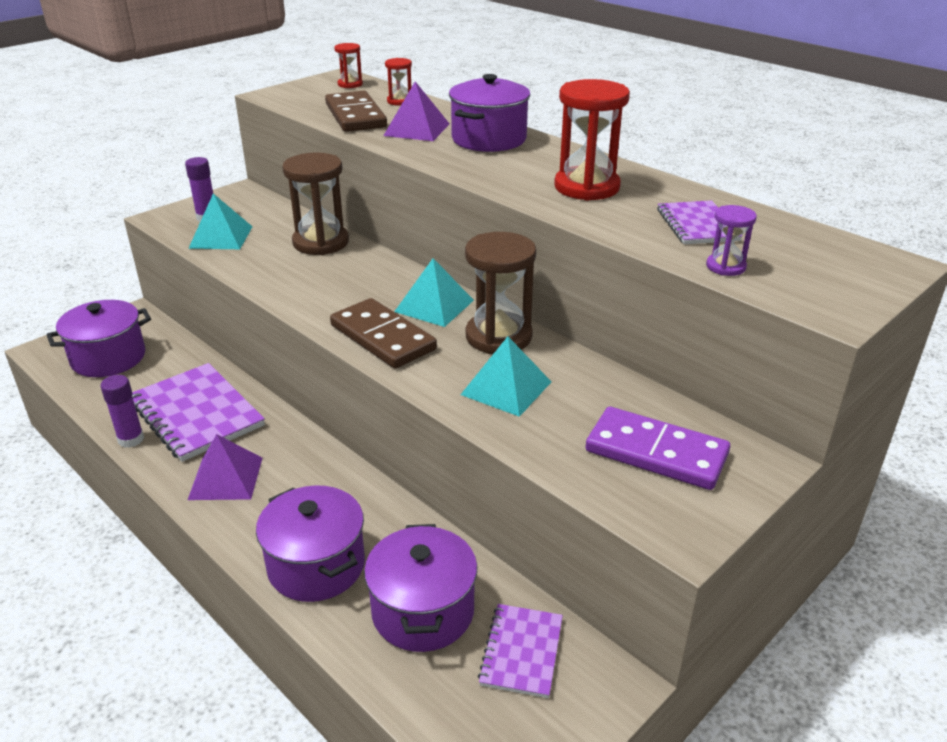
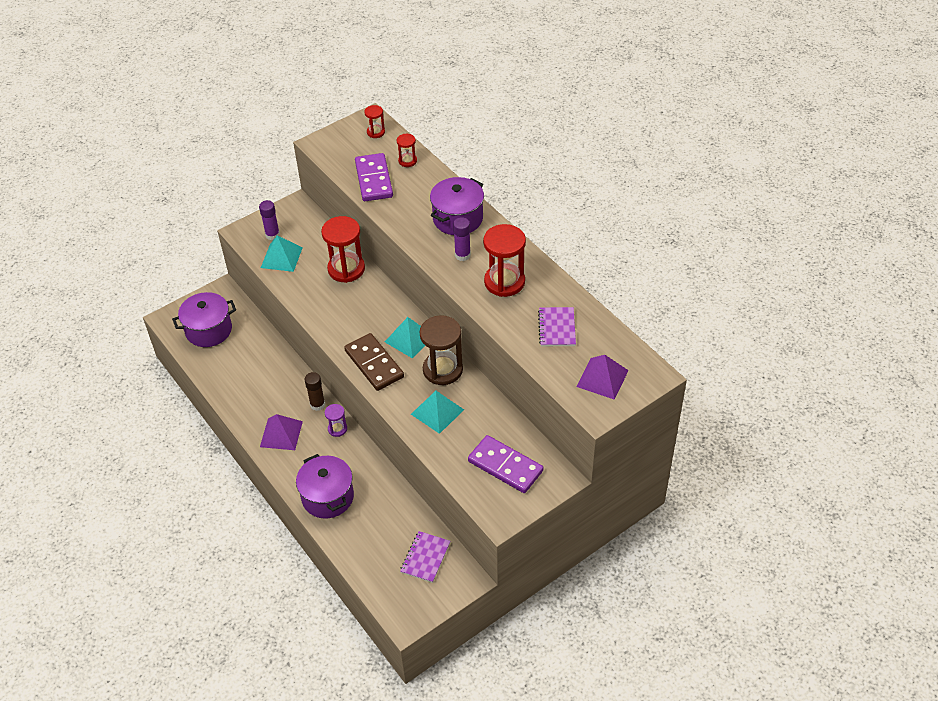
camera: 10 degrees right, 15 degrees up
(131, 439) = (226, 399): purple glue stick -> purple glue stick (462, 255)
(196, 414) = (264, 383): purple notebook -> none
(286, 434) = (317, 404): none -> brown glue stick
(321, 242) = (346, 269): brown hourglass -> red hourglass
(356, 116) = (374, 179): brown domino -> purple domino
(417, 129) = (412, 201): purple pyramid -> purple pyramid (602, 378)
(423, 611) = (380, 530): purple pot -> none
(725, 267) = (556, 368): purple hourglass -> purple hourglass (337, 429)

